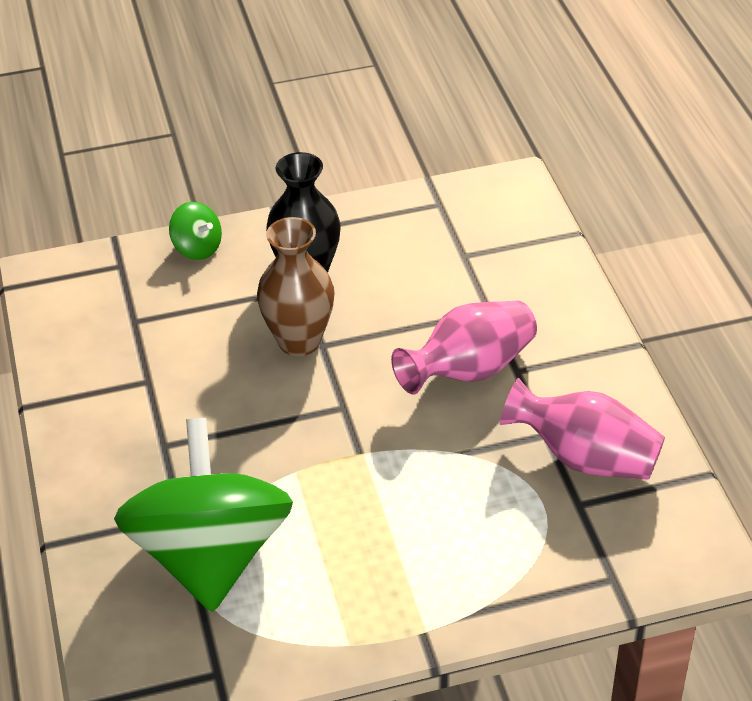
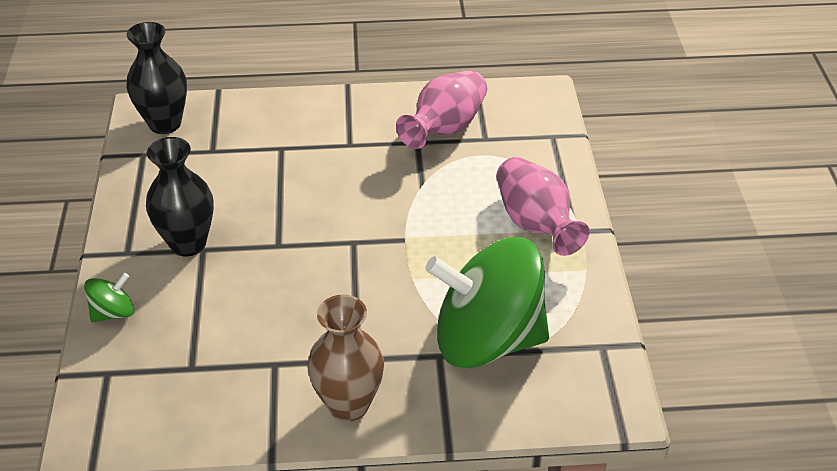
camera: 80 degrees left, 0 degrees up
(299, 341) = (267, 258): brown vase -> brown vase (348, 404)
(469, 370) = (339, 168): pink vase -> pink vase (535, 224)
(496, 206) = (165, 124): none -> black vase

